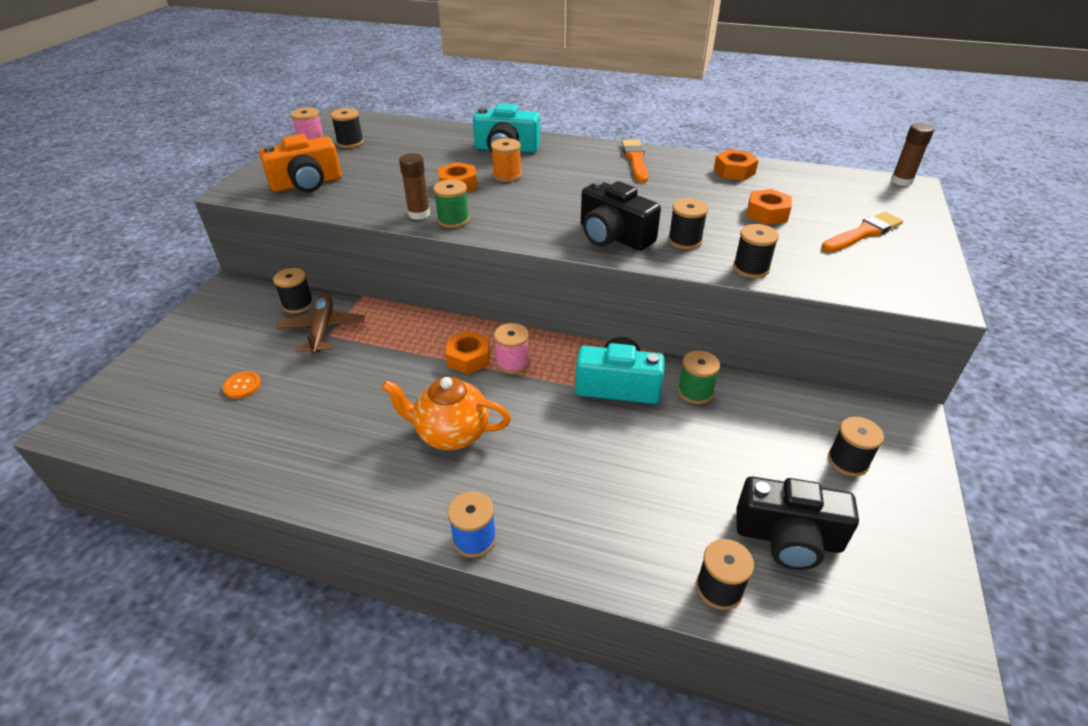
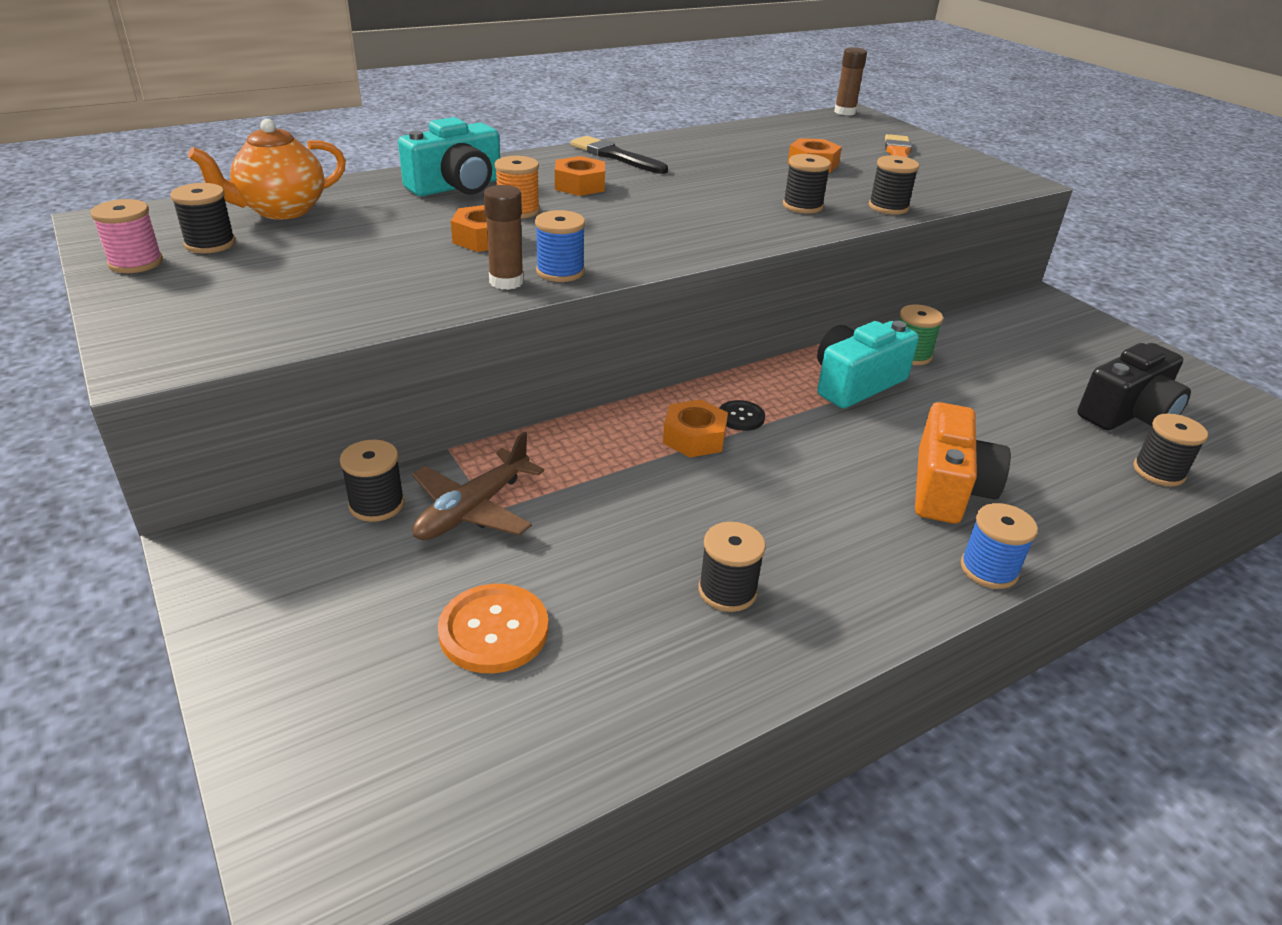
camera: 50 degrees left, 5 degrees down
(242, 386) = (494, 630): orange button -> orange button, size x1.70
(307, 183) = (260, 310): orange camera -> orange camera (948, 488)
(322, 329) = (473, 509): brown plane -> brown plane turned 90 degrees counterclockwise
(451, 433) = (810, 508): orange teapot -> orange teapot (281, 210)
(453, 220) = (560, 272): green spool -> blue spool
(512, 363) = (741, 417): pink spool -> black button
(613, 236) = (743, 225): black camera -> none
(635, 160) = (615, 156): orange brush -> black brush
(734, 171) = (719, 140): orange nut -> orange nut (580, 185)
(848, 461) = (1067, 345): black spool -> black spool (727, 591)

